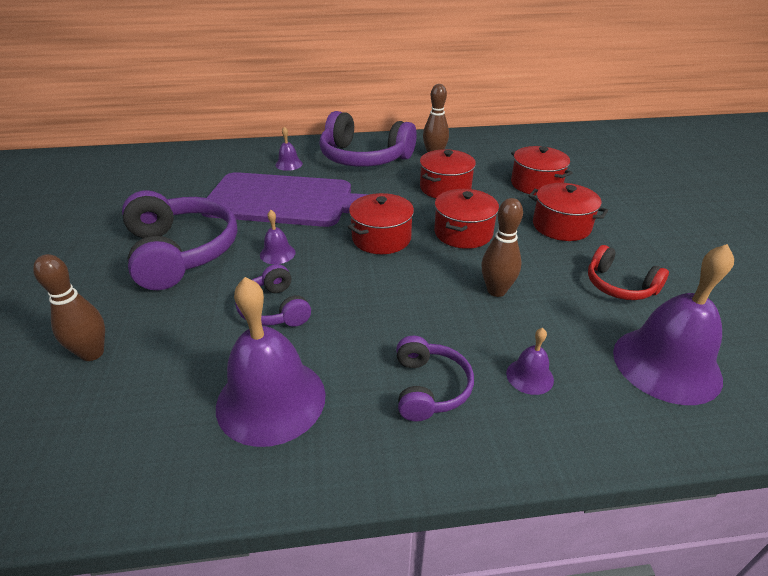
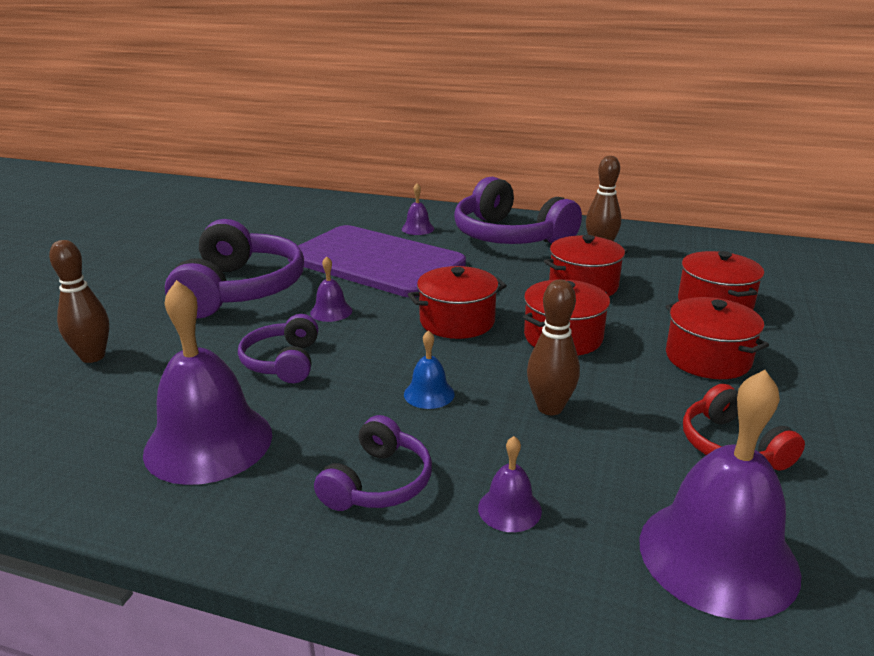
camera: 25 degrees right, 10 degrees down
(408, 304) = (429, 394): none -> blue bell

